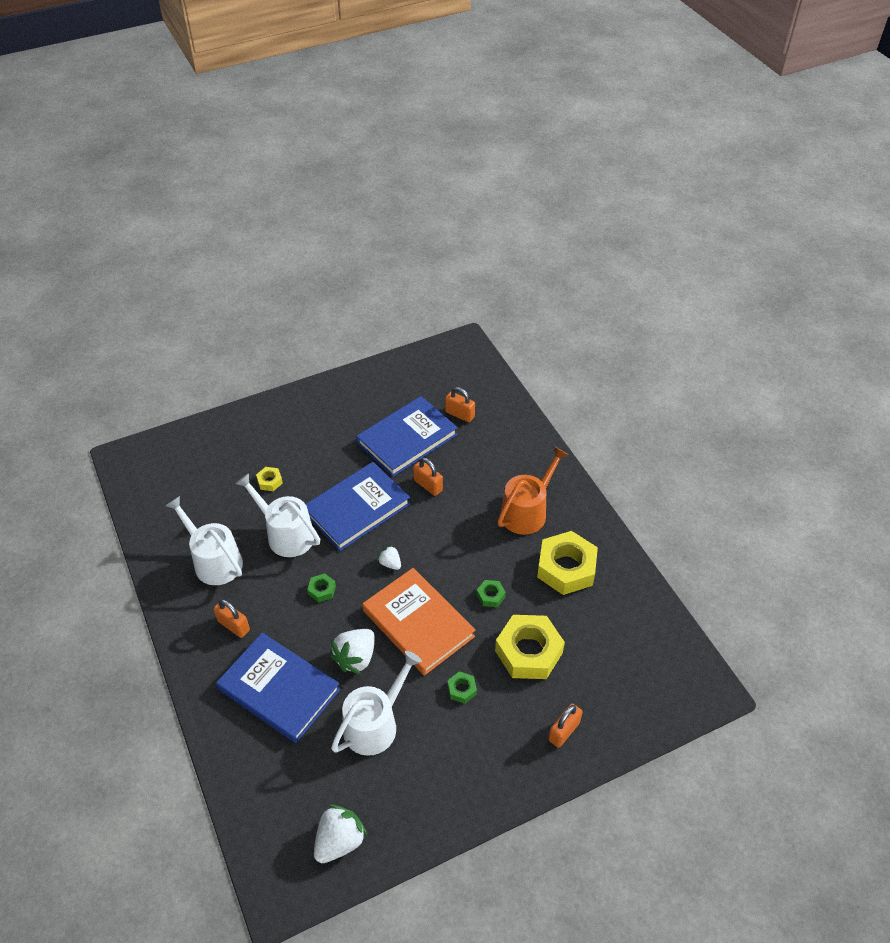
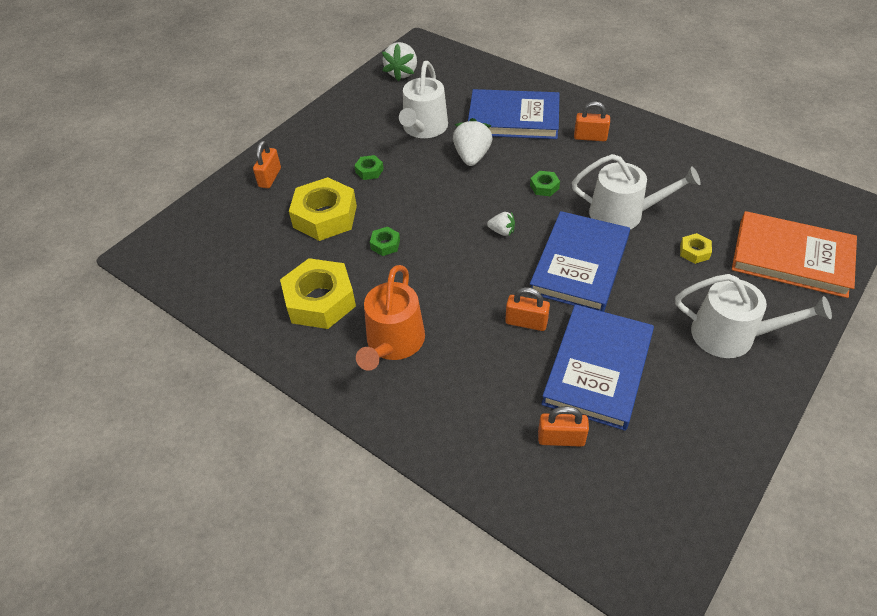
camera: 155 degrees right, 0 degrees up
(214, 561) = (660, 169): white watering can -> white watering can (731, 335)
(418, 623) = (438, 198): orange book -> orange book (791, 258)

